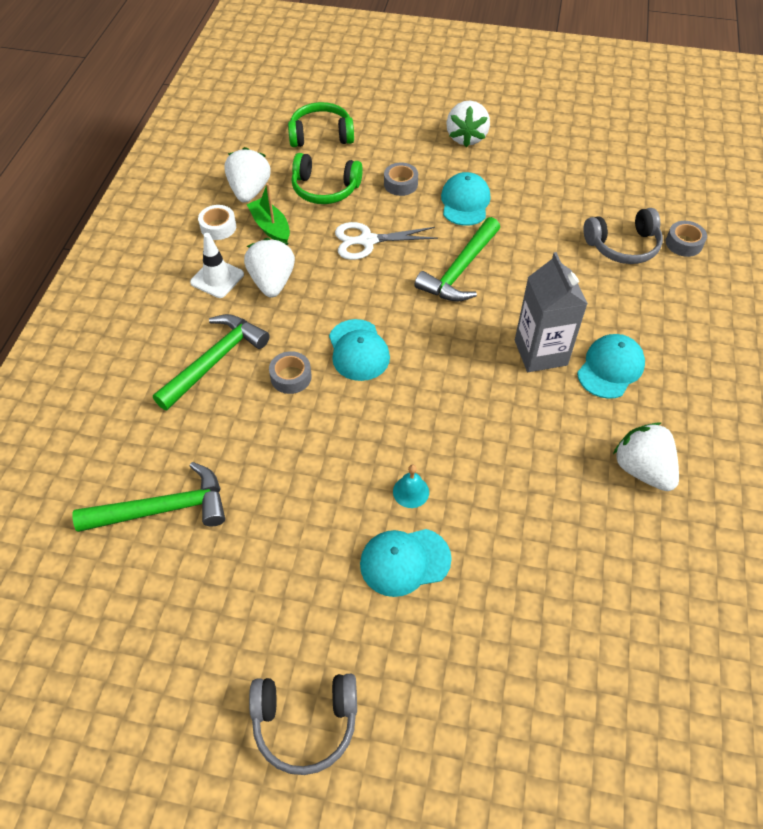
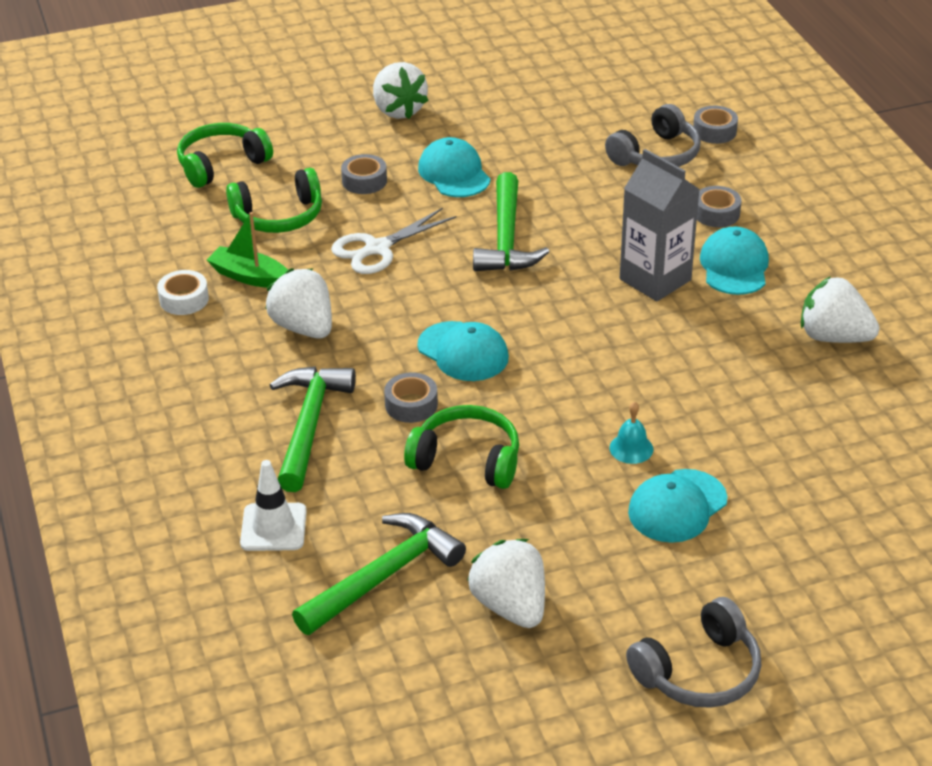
camera: 30 degrees left, 15 degrees down
(217, 278) = (233, 349): white traffic cone -> white traffic cone (273, 527)
(249, 191) = (187, 250): white strawberry -> white strawberry (510, 606)
(291, 441) = (467, 459): none -> green headphones
(631, 315) = (716, 213): none -> grey tape

